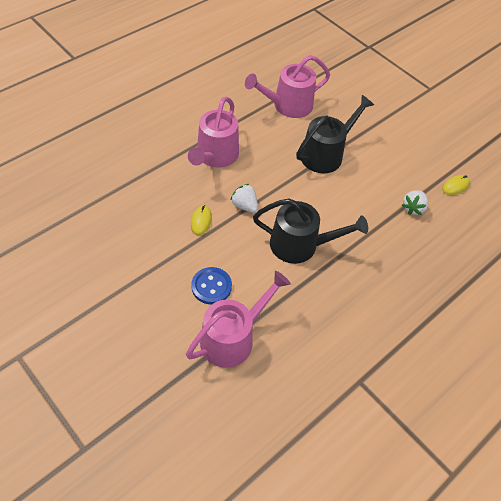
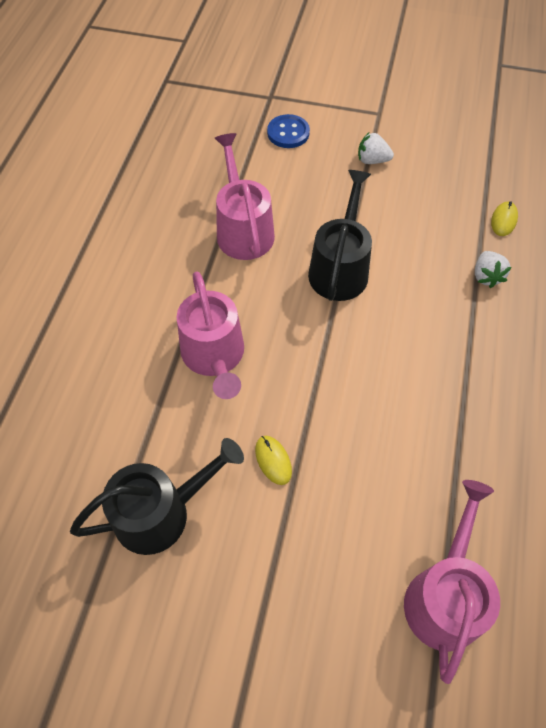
camera: 30 degrees left, 5 degrees up
(211, 286) = (362, 543): blue button -> blue button (288, 133)
(244, 206) = (306, 401): white strawberry -> white strawberry (372, 160)
(288, 105) = (243, 230): pink watering can -> pink watering can turned 135 degrees clockwise
(300, 245) = (412, 410): black watering can -> black watering can (161, 512)

